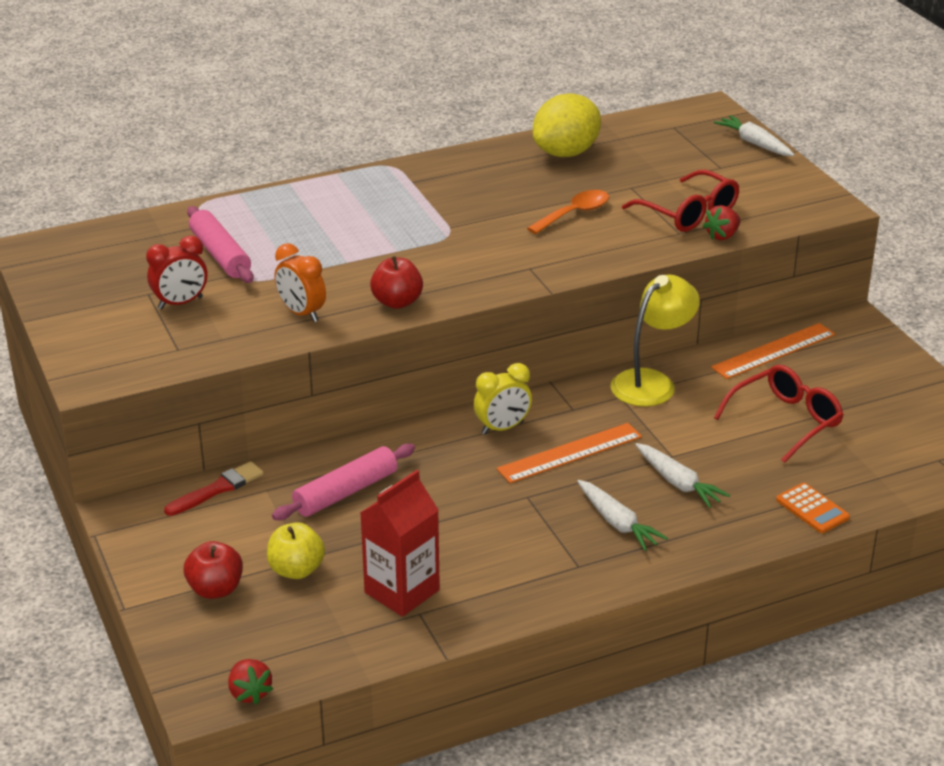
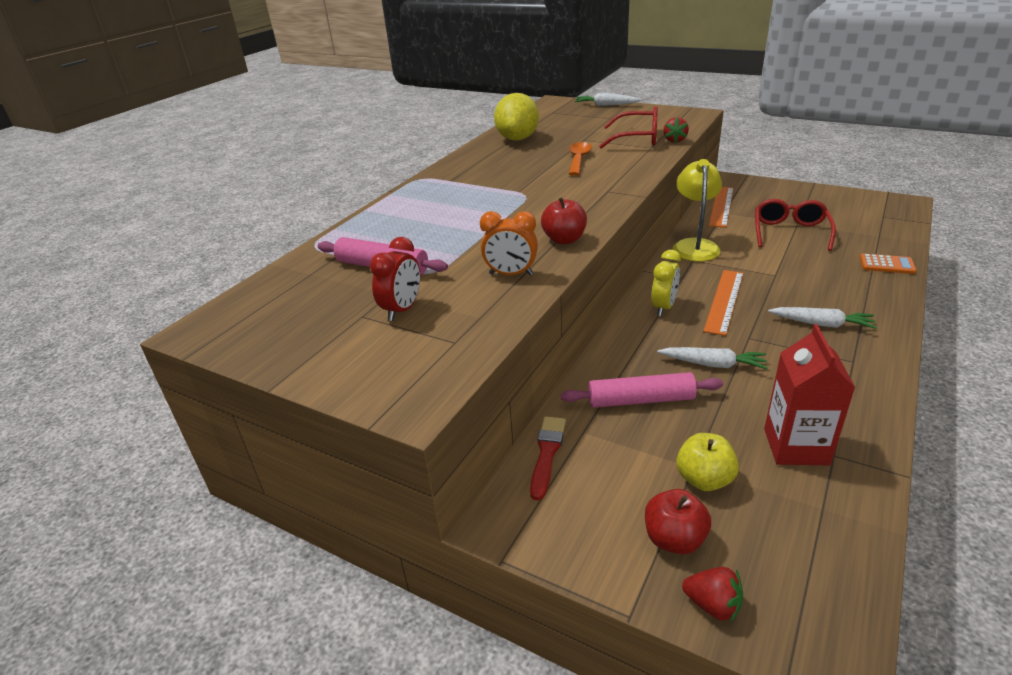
camera: 35 degrees left, 0 degrees up
(250, 693) = (853, 619): red strawberry -> red strawberry (712, 605)
(345, 492) = (640, 400): pink rolling pin -> pink rolling pin turned 75 degrees clockwise
(678, 483) = (806, 286): white carrot -> white carrot (713, 364)

